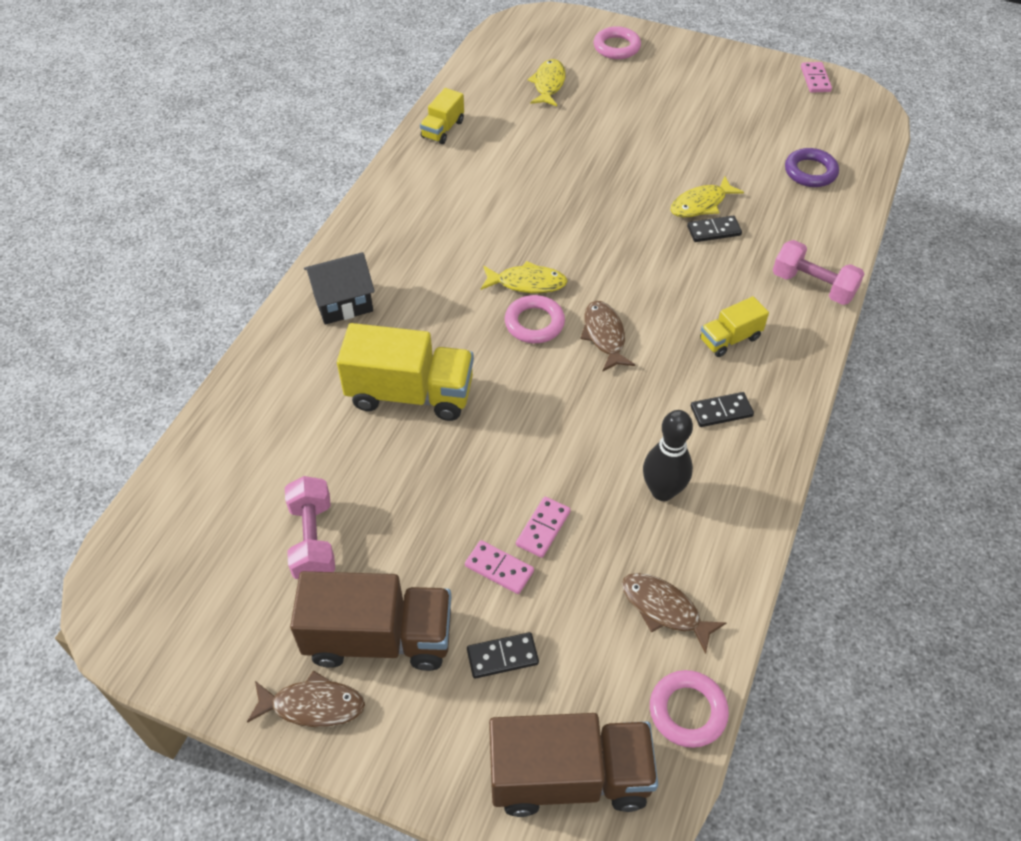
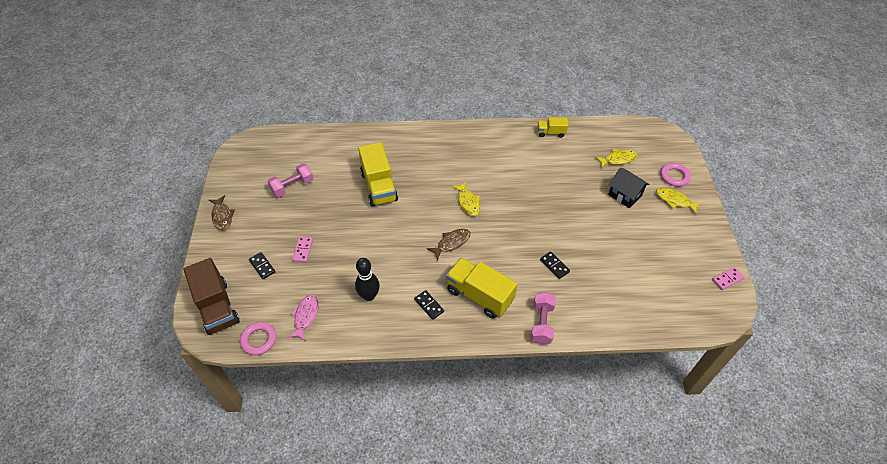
camera: 65 degrees right, 0 degrees up
(343, 303) = (417, 144): black house -> black house (624, 195)
(379, 637) = (257, 224): brown truck -> none
(534, 323) = (444, 214): pink ring -> none
(543, 528) = (329, 258): pink domino -> none
(664, 609) = (305, 316): brown fish -> pink fish
(701, 204) = (571, 254): yellow fish -> yellow fish (674, 201)
(730, 339) = (479, 295): yellow truck -> yellow truck, size x1.89
(810, 172) = (636, 298): purple ring -> none

